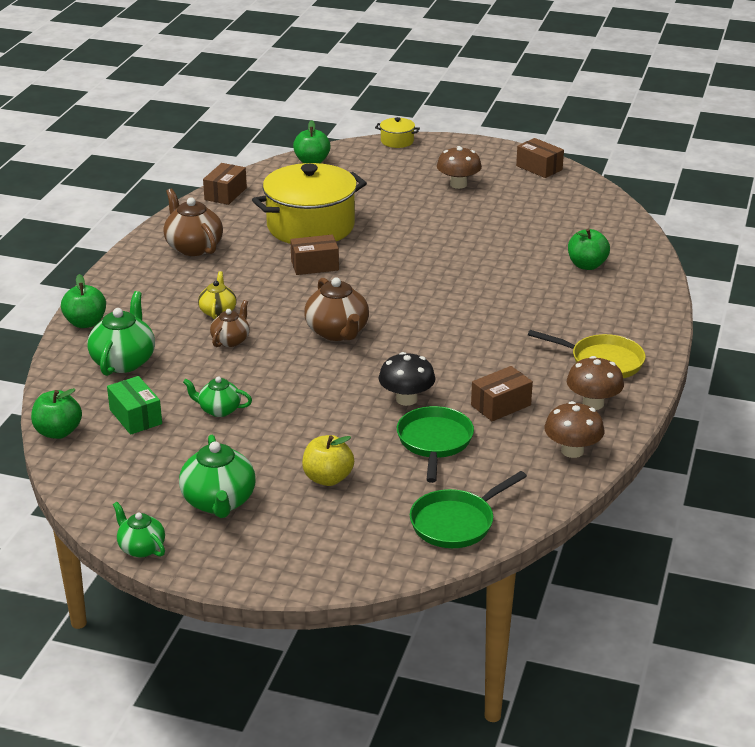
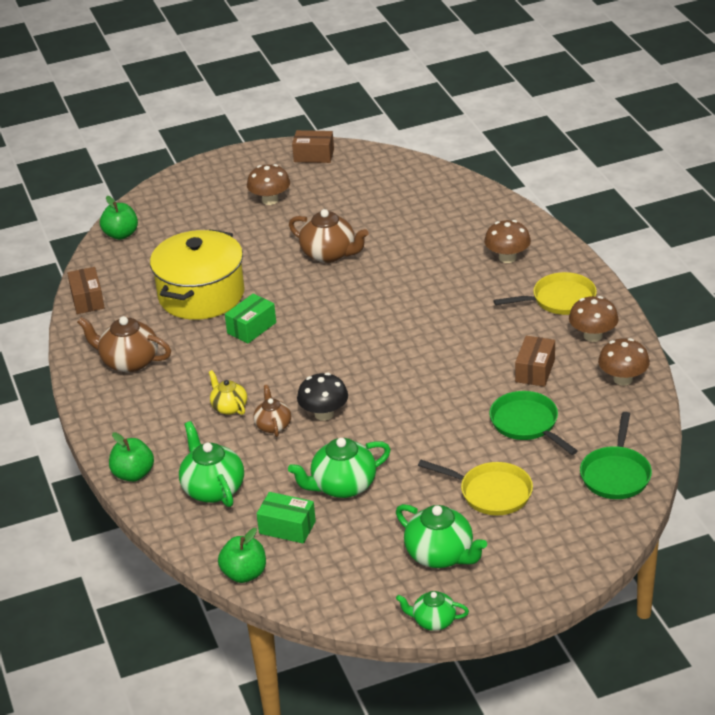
camera: 35 degrees left, 5 degrees up
(219, 410) = (342, 486): green teapot -> green teapot, size x1.65
(314, 265) = (251, 328): brown box -> green box
(328, 478) = (491, 493): yellow apple -> yellow pan
(337, 332) = (345, 375): brown teapot -> brown teapot (329, 254)
(397, 141) = (167, 182): yellow pot -> none
(406, 399) = (465, 402): black mushroom -> black mushroom (324, 414)
(587, 265) = (454, 226): green apple -> none
(600, 309) = (507, 257): none -> brown mushroom

